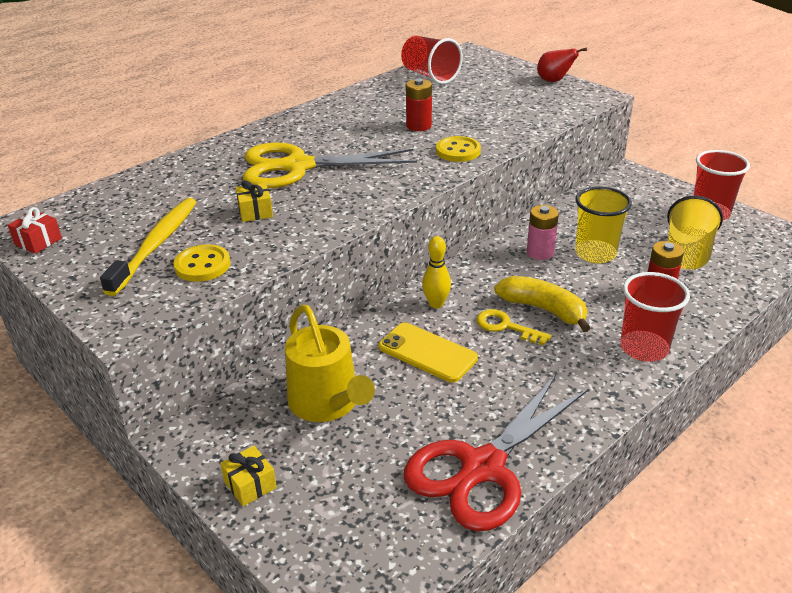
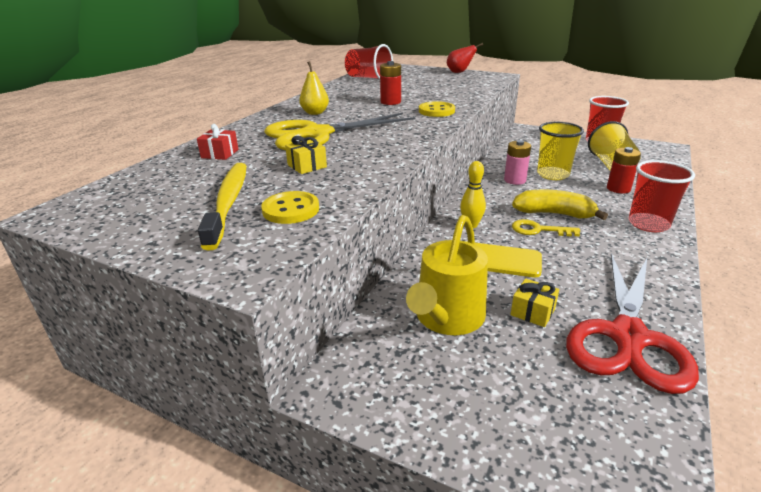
camera: 20 degrees left, 5 degrees down
(38, 241) = (90, 220): red gift -> red gift (220, 154)
(250, 485) = (435, 414): yellow gift -> yellow gift (532, 312)
(321, 131) = (315, 113): none -> yellow pear
(327, 403) = (447, 318): yellow watering can -> yellow watering can turned 75 degrees clockwise

